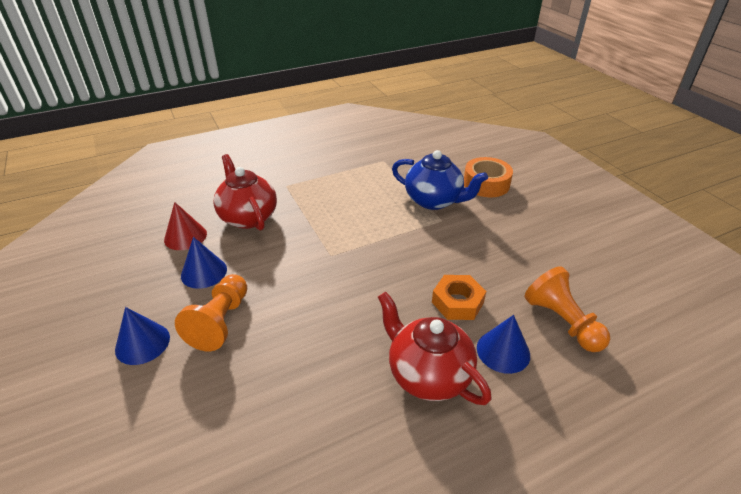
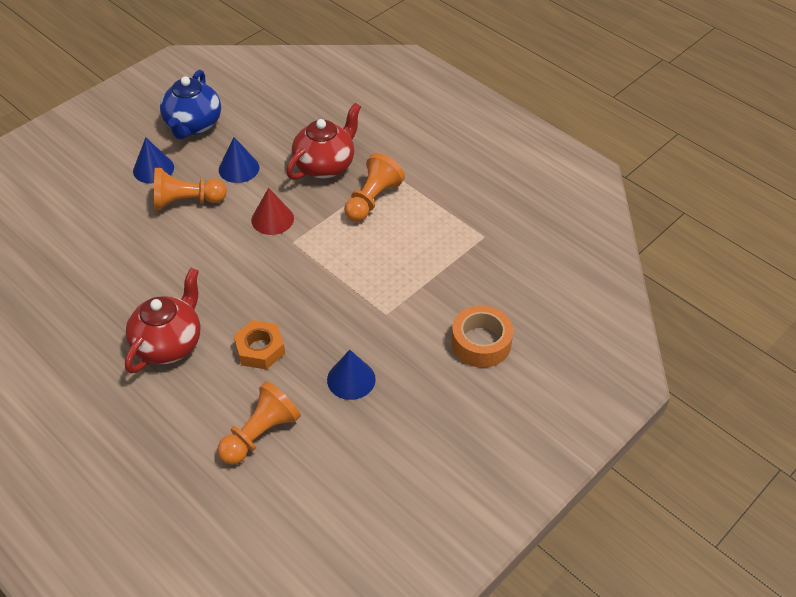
camera: 70 degrees right, 10 degrees up
(185, 236) = (280, 137): red cone -> red cone (272, 219)
(310, 201) = (372, 200): none -> orange pawn
(434, 201) = (420, 300): blue teapot -> blue teapot (193, 125)
(503, 351) = (209, 391): blue cone -> blue cone (351, 379)

